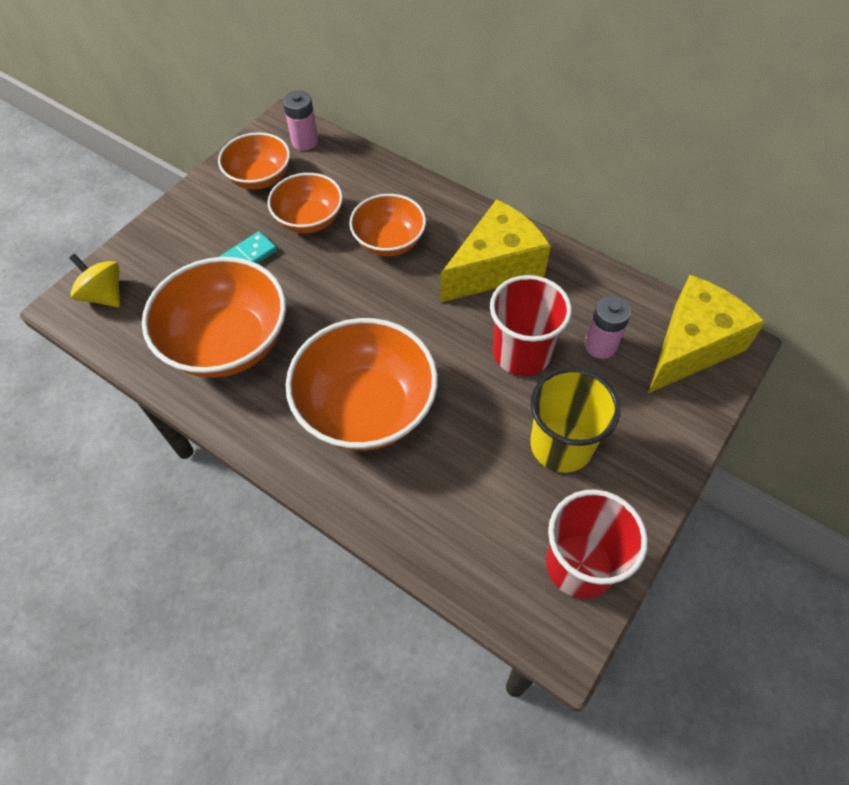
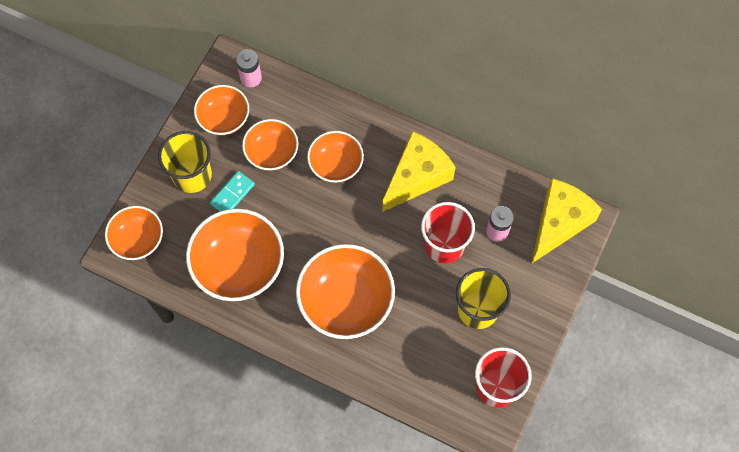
camera: 10 degrees left, 10 degrees up
(104, 295) = (138, 240): yellow spinning top -> orange bowl
(200, 232) = (192, 175): none -> yellow cup

